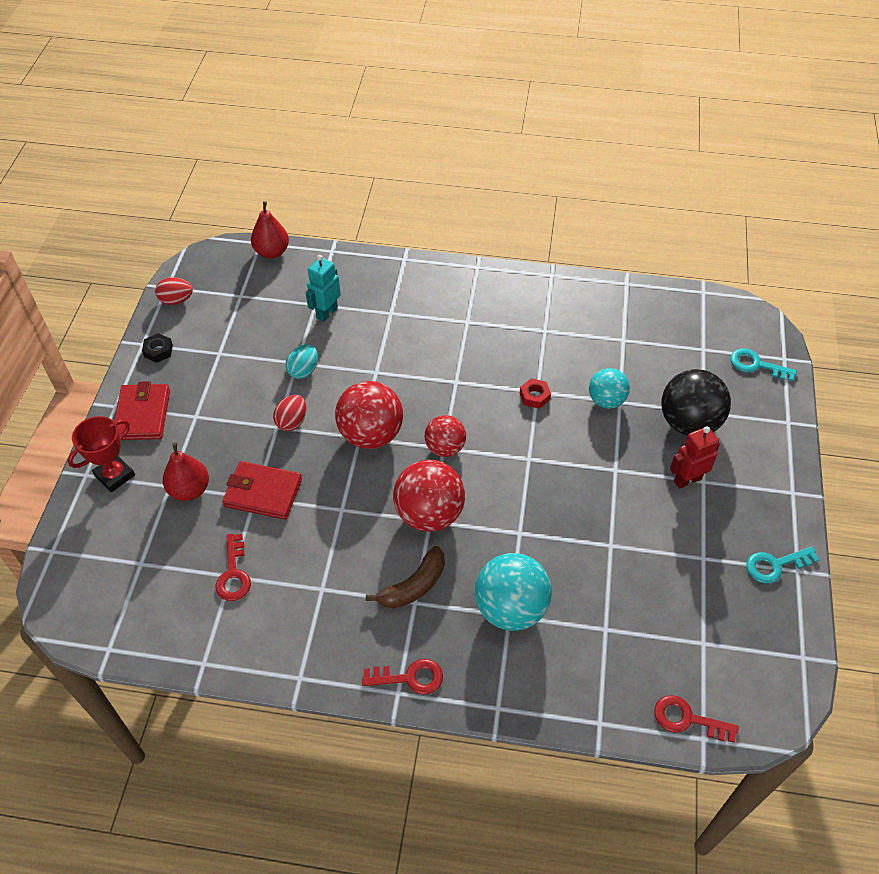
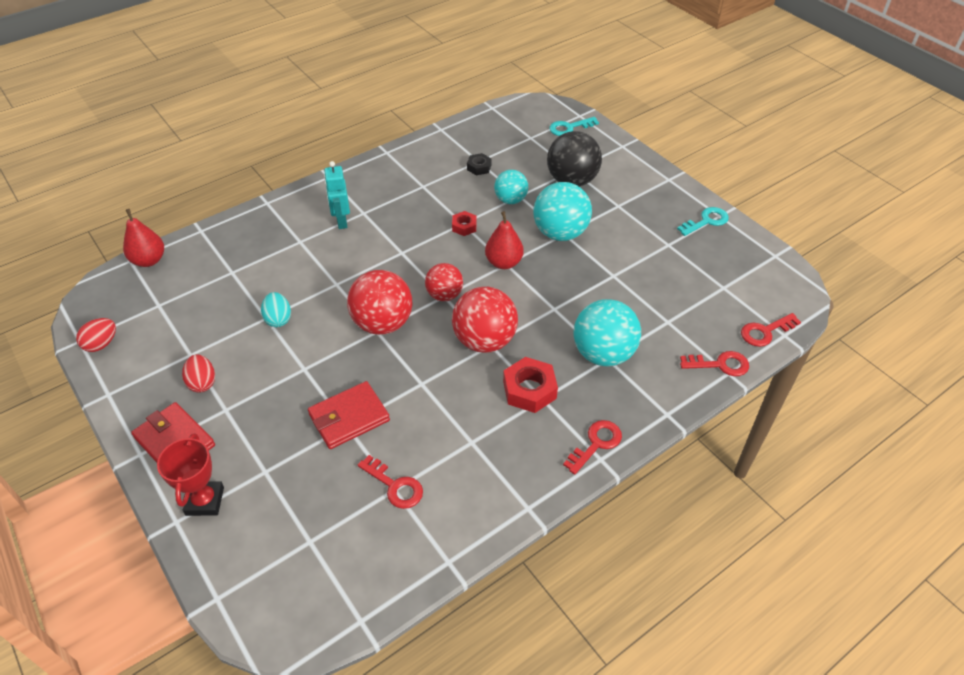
camera: 45 degrees left, 5 degrees down
(158, 351) = (130, 389): black nut -> black nut (479, 167)
(190, 490) = (286, 460): red pear -> red pear (504, 263)
(292, 421) = (312, 357): red egg -> red egg (202, 382)
(326, 313) = (249, 271): turquoise robot -> turquoise robot (341, 221)
(413, 586) = (529, 390): brown banana -> red nut
(602, 709) = (720, 364): none -> red key
(612, 467) = (560, 233): none -> turquoise ball
(687, 480) = (609, 211): red robot -> none
(775, 565) = (706, 221): turquoise key -> turquoise key turned 150 degrees counterclockwise

